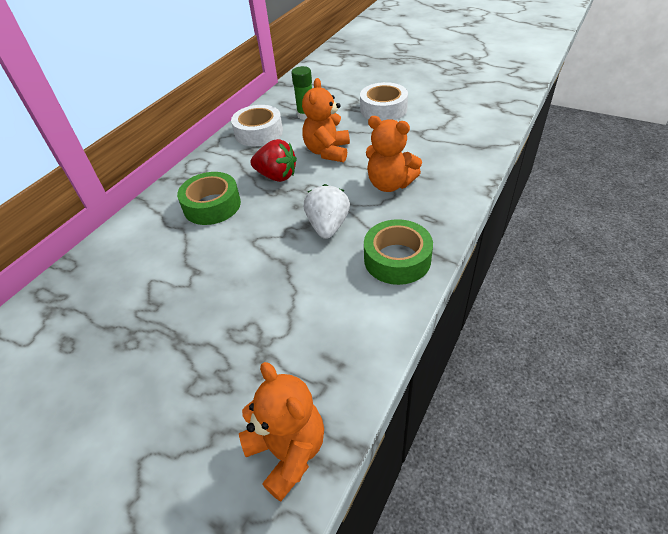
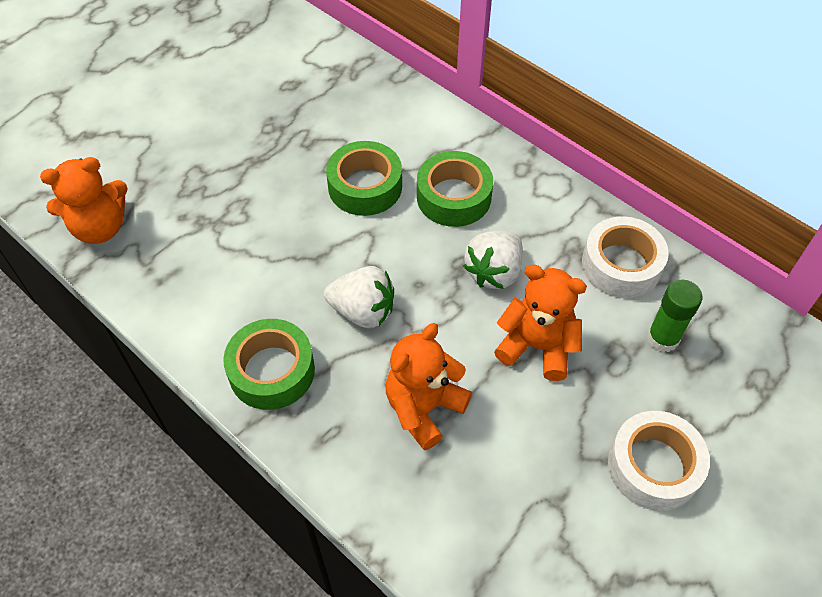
camera: 100 degrees right, 10 degrees up
(205, 254) = (365, 186): none -> green tape
(276, 176) = (494, 272): red strawberry -> white strawberry

